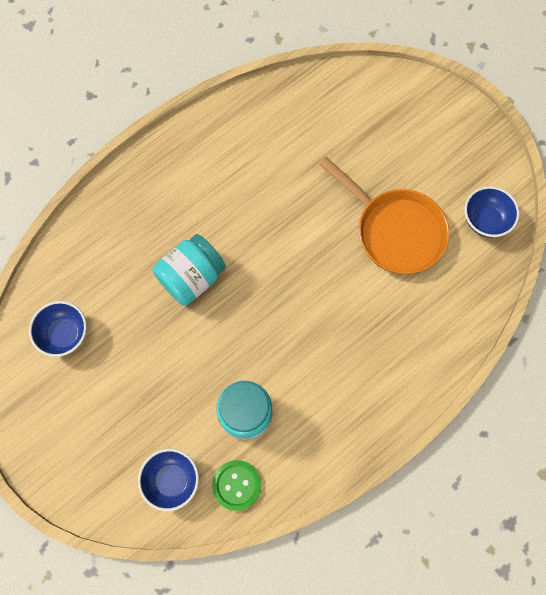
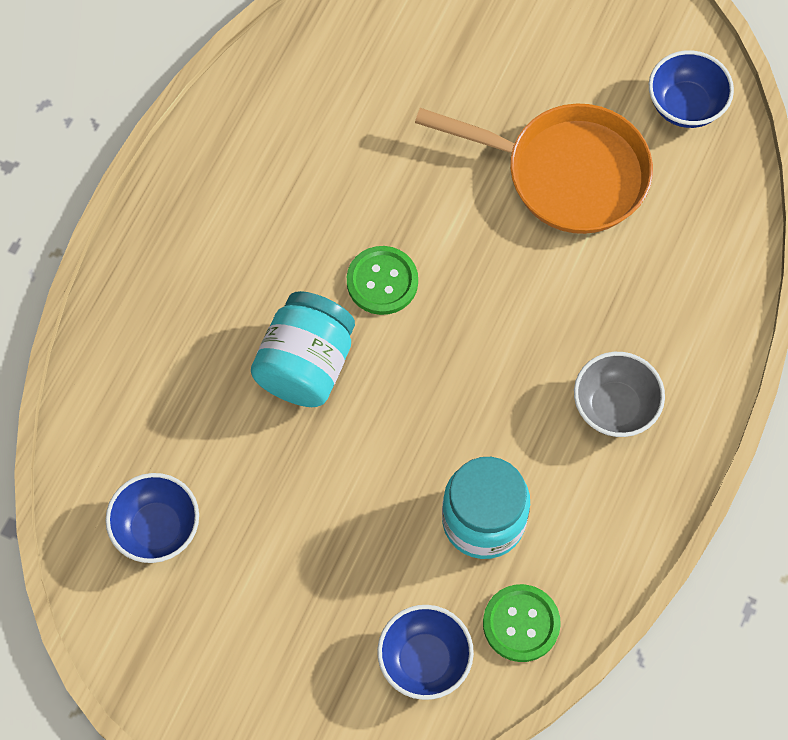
camera: 25 degrees left, 5 degrees down
(258, 248) = (382, 281): none -> green button
(354, 381) = (614, 407): none -> grey bowl

